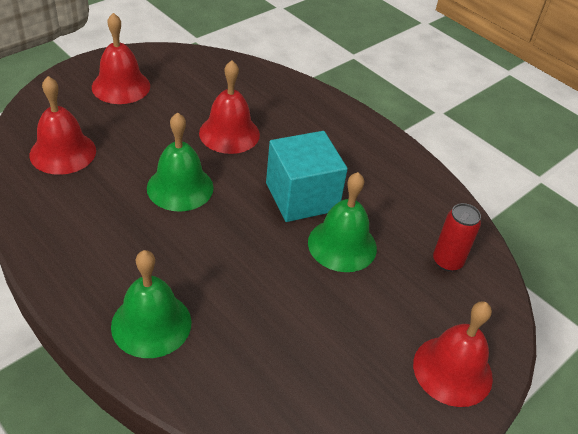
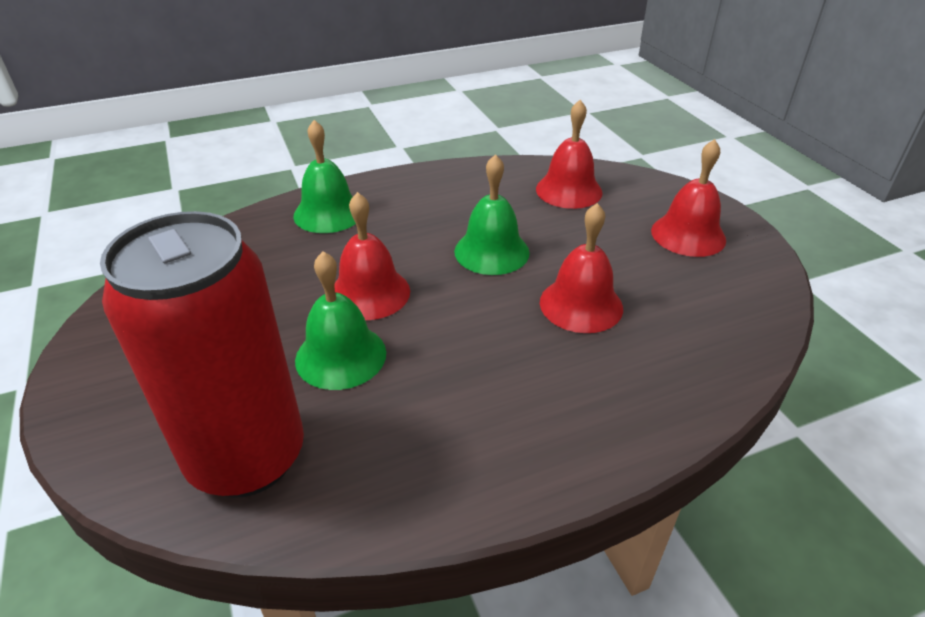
camera: 115 degrees right, 5 degrees down
(302, 197) = (438, 342): turquoise cube -> none
(447, 261) = (247, 457): red can -> red can, size x2.45
(452, 370) = (112, 392): red bell -> red bell (369, 293)

